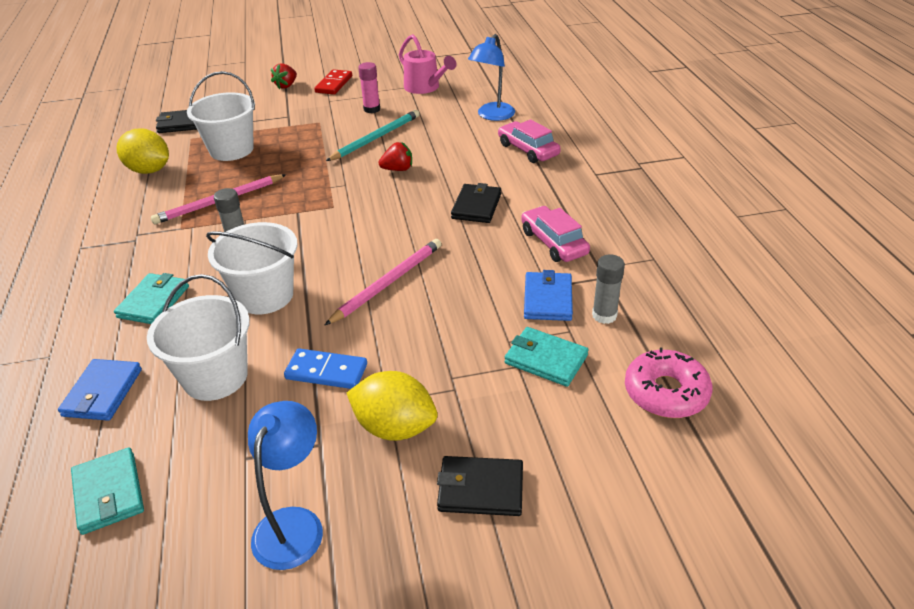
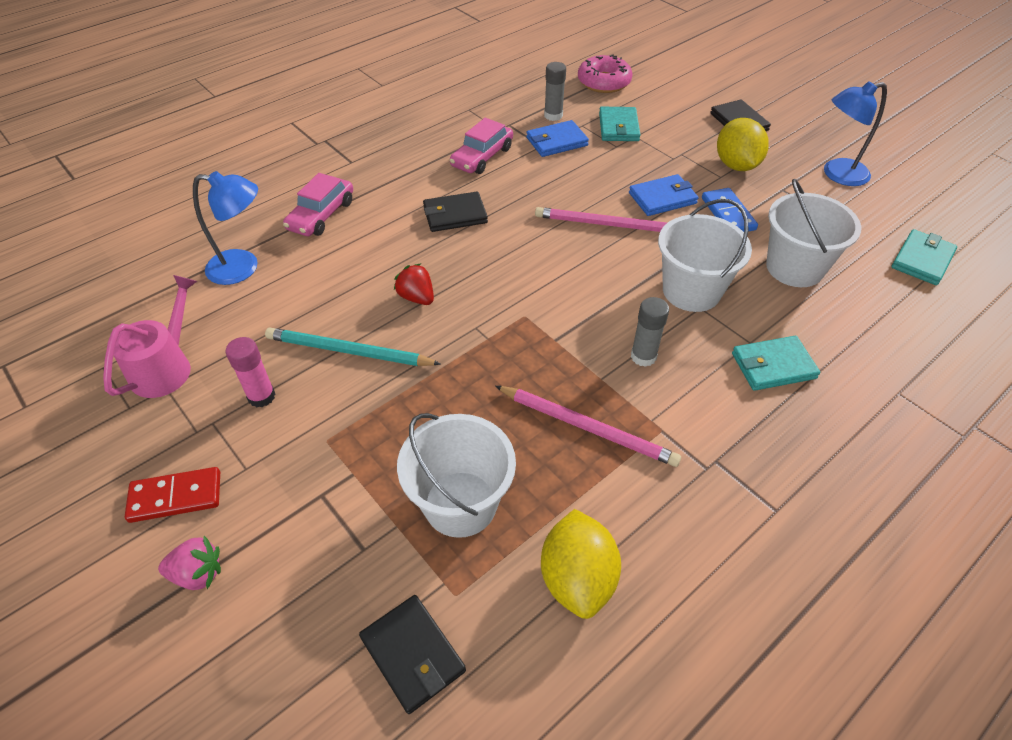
camera: 120 degrees left, 10 degrees up
(102, 393) = (879, 323): blue wallet -> blue wallet (662, 198)
(286, 86) = (198, 574): red strawberry -> pink strawberry

